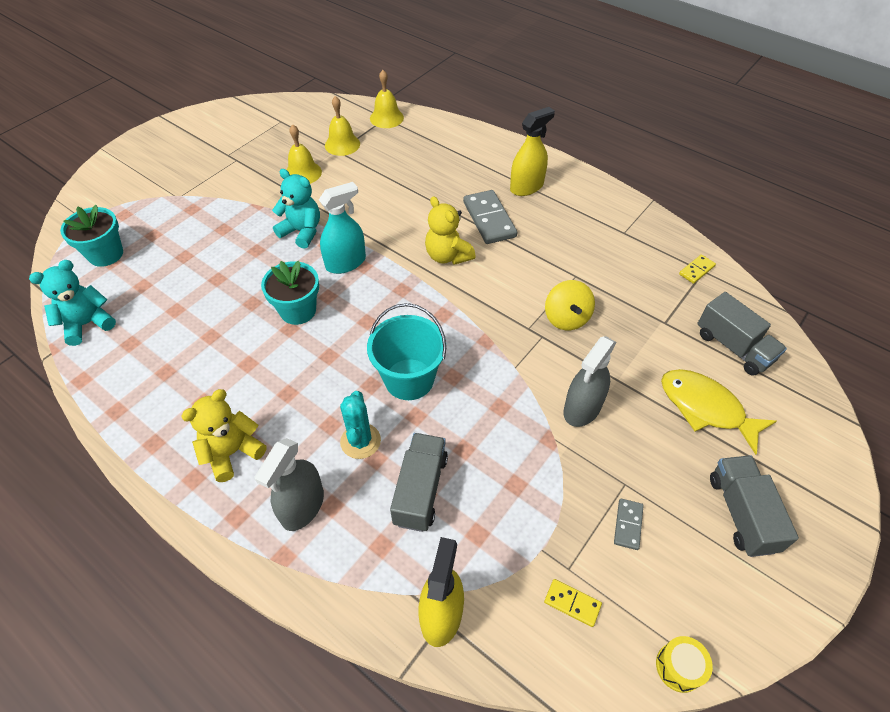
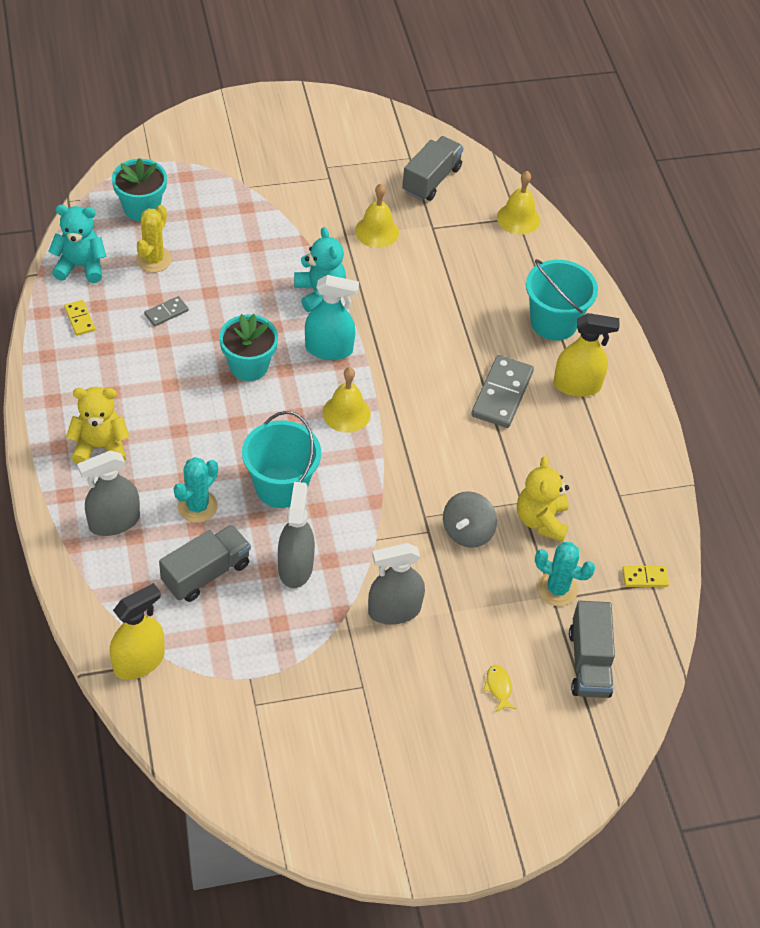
camera: 35 degrees right, 0 degrees up
(149, 283) = (154, 259): none -> yellow cactus
(342, 144) = (443, 222): yellow bell -> yellow bell (346, 413)
(447, 256) = (424, 403): yellow teddy bear -> yellow teddy bear (541, 520)
(472, 161) = (553, 322): none -> turquoise bucket
(481, 431) = (295, 567): none -> grey spray bottle
(566, 318) = (467, 532): yellow spinning top -> grey spinning top
(572, 603) = (233, 725): yellow domino -> yellow domino (80, 319)
(628, 525) = (331, 713): grey domino -> grey domino (166, 313)
(660, 314) = (557, 589): none -> turquoise cactus
(679, 667) = (261, 817): yellow drum -> none
(706, 408) = (498, 687): yellow fish -> yellow fish, size x0.42
(741, 513) = (428, 774): grey truck -> grey truck (431, 180)

